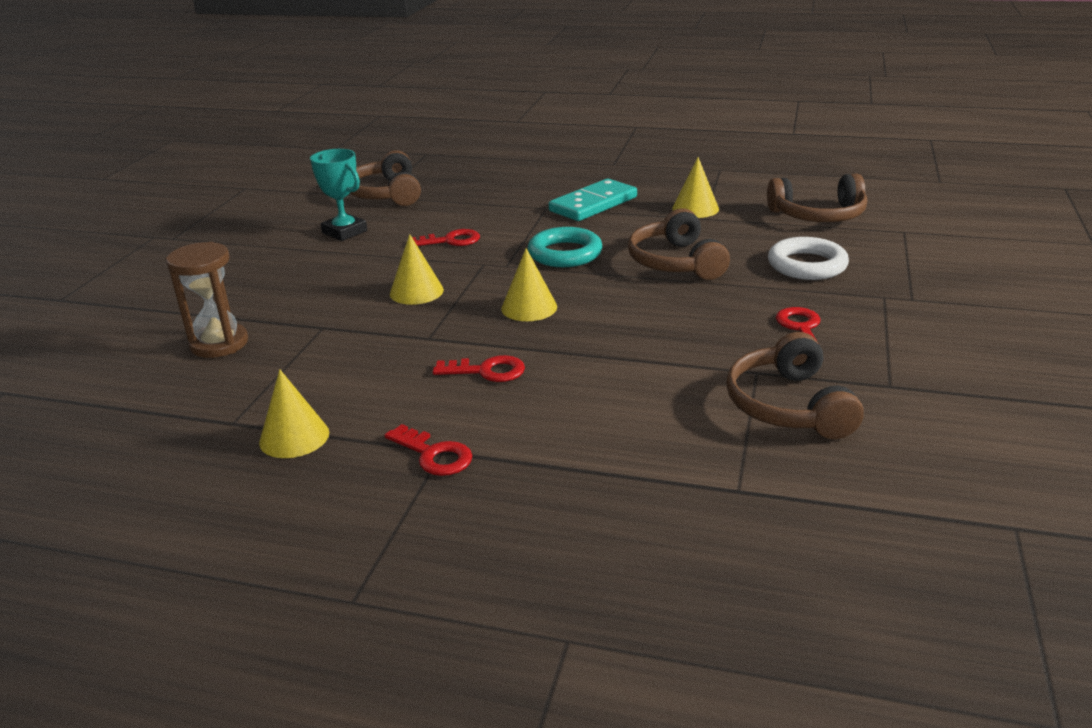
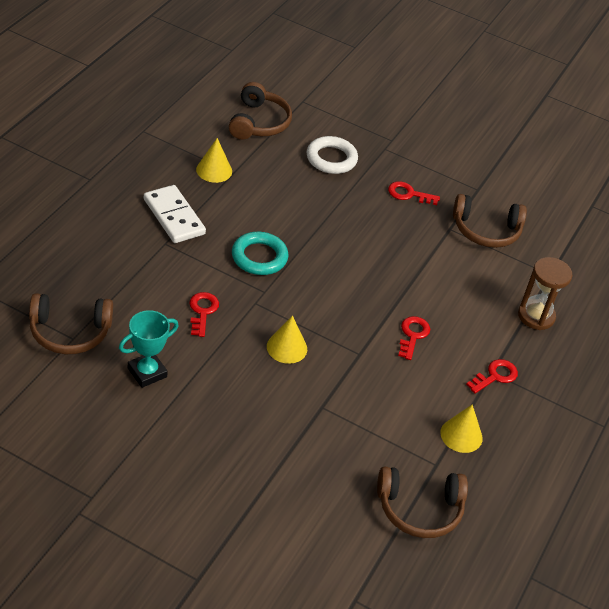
camera: 85 degrees left, 15 degrees up
(219, 344) = (325, 468): brown hourglass -> brown hourglass (536, 316)
(529, 307) = (336, 296): yellow cone -> none
(593, 204) = (174, 217): turquoise domino -> white domino
(675, 262) = (300, 210): brown headphones -> brown headphones (419, 509)

